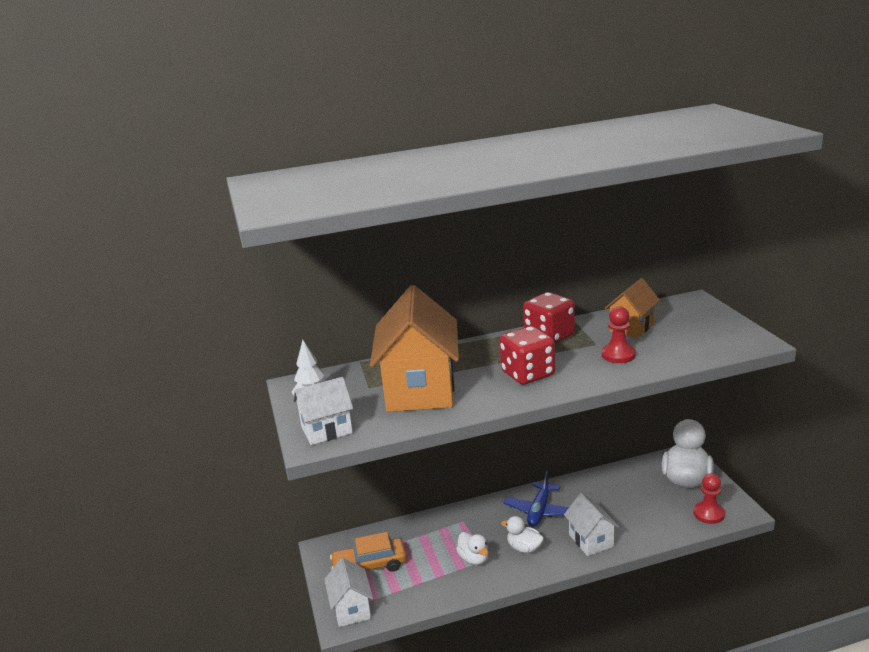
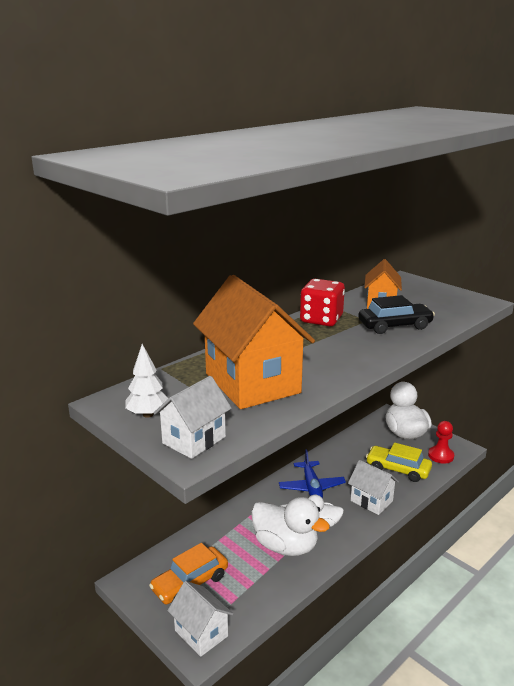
camera: 30 degrees left, 0 degrees up
(474, 559) = (285, 546): white duck -> white duck, size x1.84
(528, 374) = (337, 352): red dice -> none
(618, 355) = (395, 326): red pawn -> black car
(646, 516) = (398, 469): none -> yellow car

